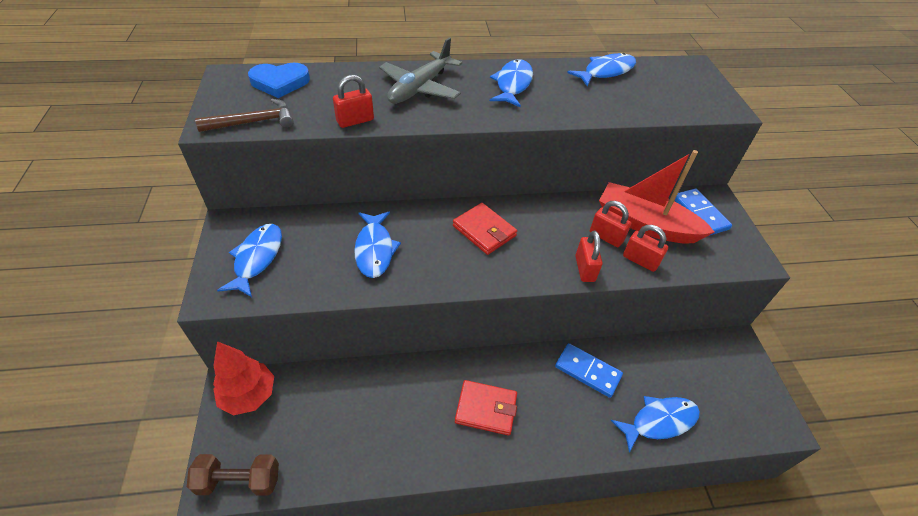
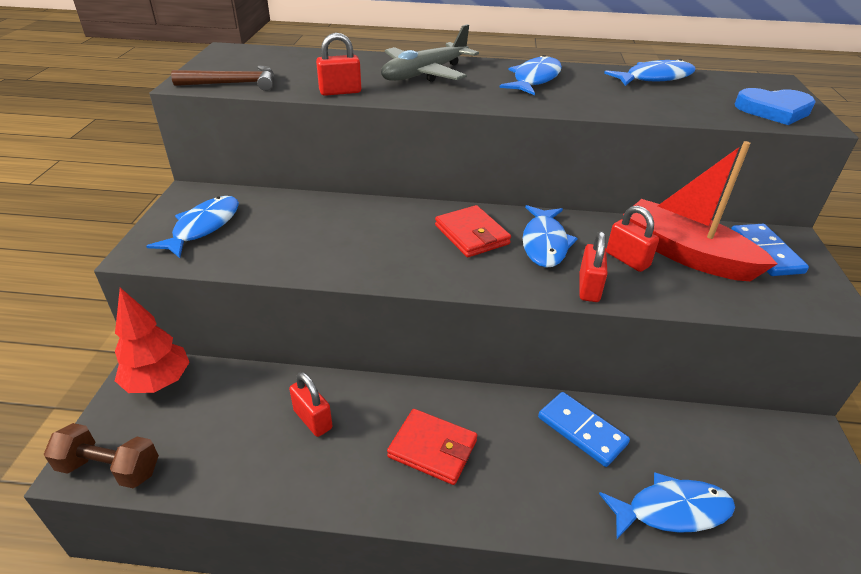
camera: 15 degrees right, 10 degrees down
(280, 82) = (277, 58): blue heart -> blue heart (774, 110)
(375, 249) = (335, 236): blue fish -> blue fish (544, 243)
(640, 260) = (668, 289): red padlock -> red padlock (313, 419)

